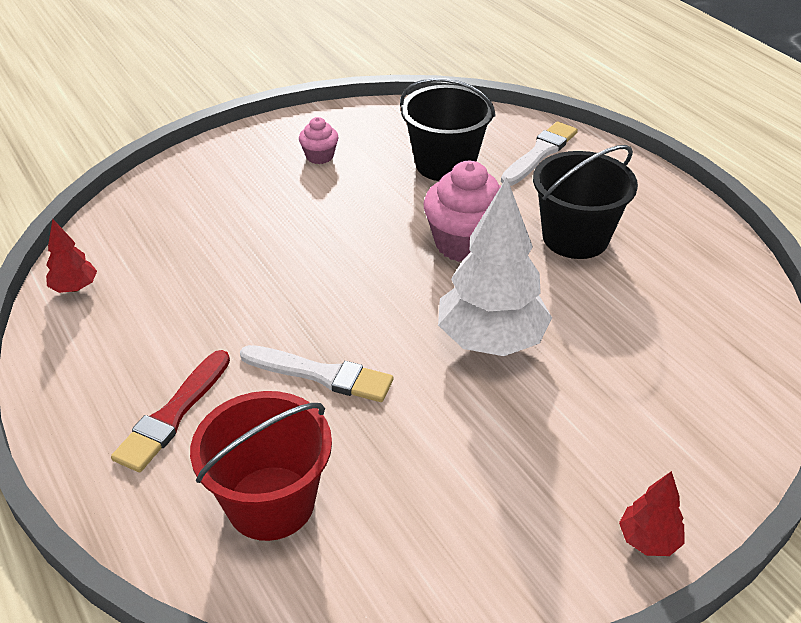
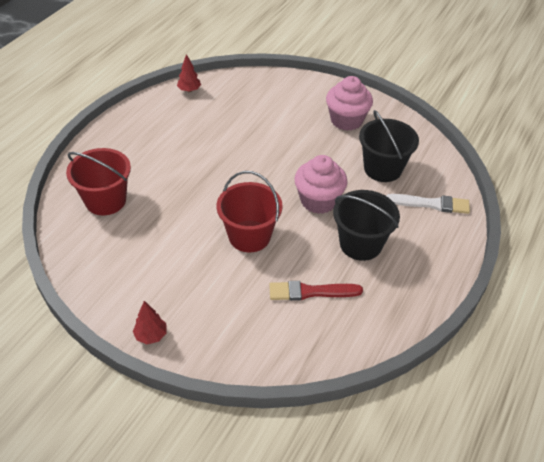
camera: 60 degrees right, 5 degrees up
(173, 414) = (136, 152): red brush -> red brush (311, 292)
(319, 156) = (346, 120): pink cupcake -> pink cupcake, size x1.94
(321, 374) = (187, 186): white brush -> none
(491, 340) = (249, 236): white tree -> red bucket

